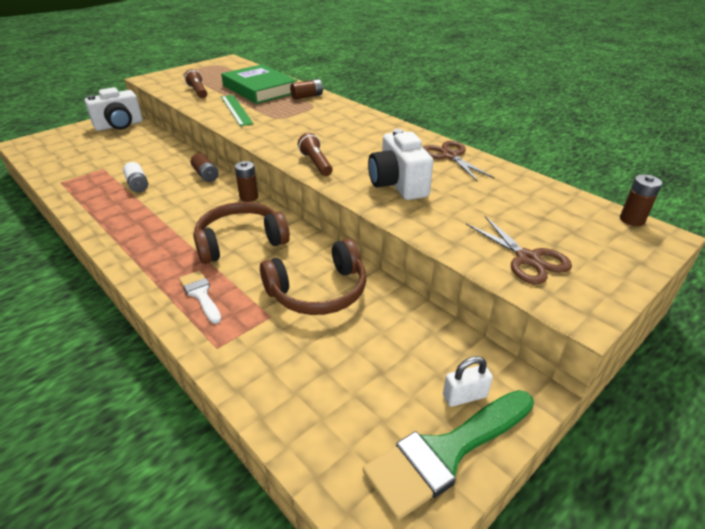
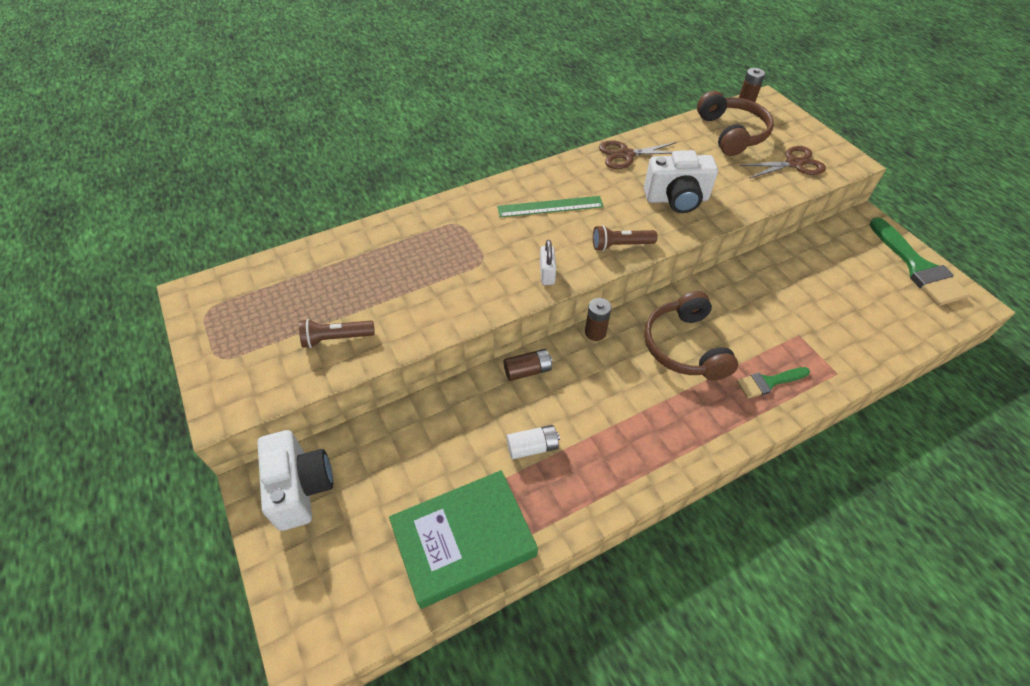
camera: 75 degrees left, 15 degrees up
(200, 294) = (768, 382): white brush -> green brush
(236, 110) = (436, 298): green ruler -> green ruler (550, 207)
(260, 89) = (366, 267): green book -> green book (463, 540)
(307, 96) = (420, 224): brown battery -> none
(318, 291) = (767, 299): brown headphones -> brown headphones (731, 133)
(464, 396) = (873, 247): white padlock -> white padlock (547, 274)

